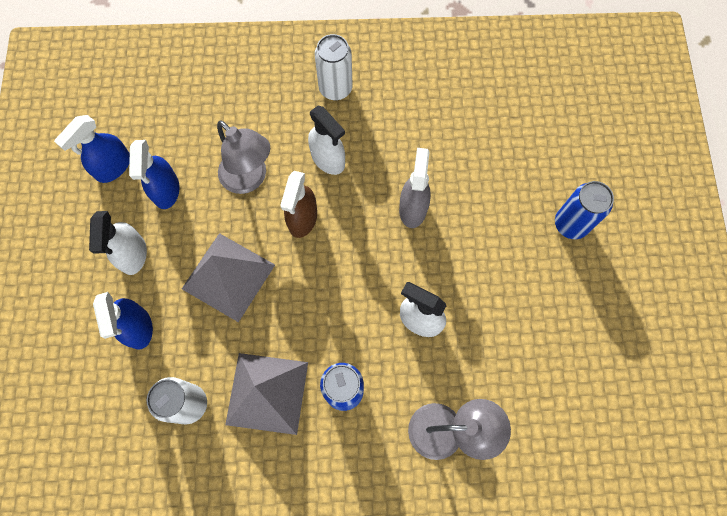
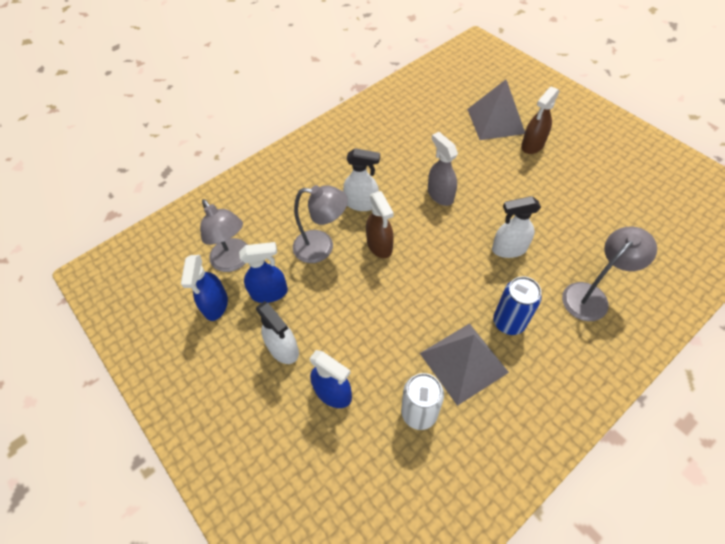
camera: 35 degrees left, 15 degrees down
(162, 134) = (234, 261): none -> grey lamp
(166, 190) = (270, 293): blue spray bottle -> blue spray bottle turned 60 degrees counterclockwise
(228, 276) = (365, 312): grey pyramid -> grey pyramid (495, 121)
(335, 88) = (328, 165): white can -> none
(570, 224) = (532, 145): blue can -> brown spray bottle

